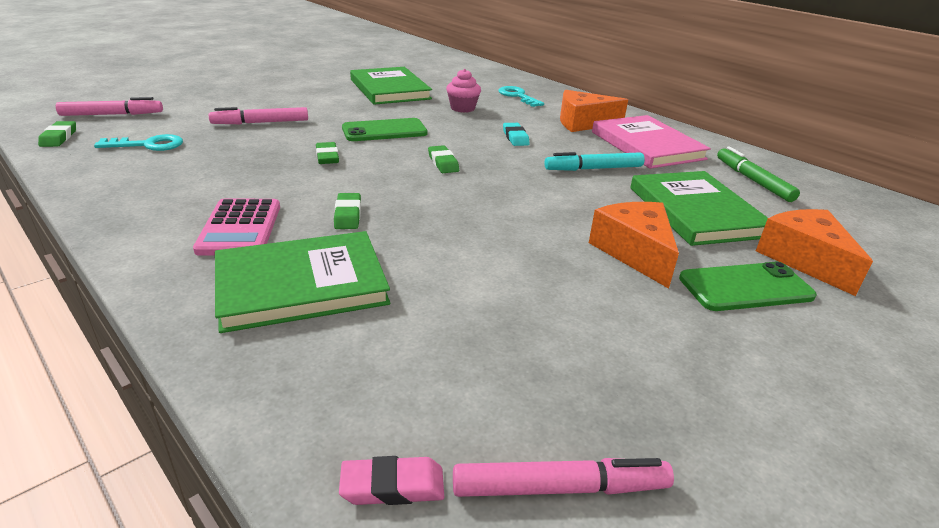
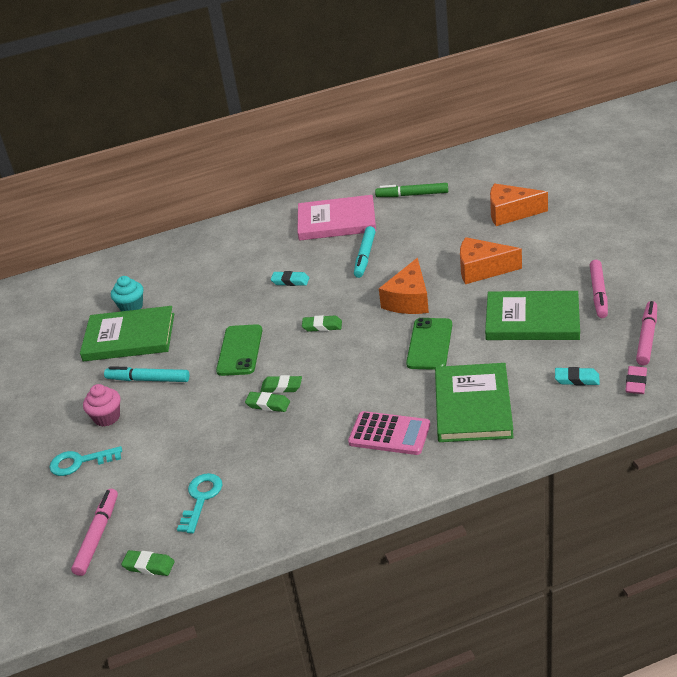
camera: 60 degrees left, 5 degrees up
(260, 123) = (179, 426): pink marker -> pink marker (598, 293)
(330, 103) = (148, 380): none -> turquoise marker
(348, 215) = (389, 381): green eraser -> green eraser (268, 404)
(387, 390) = (577, 379): none -> turquoise eraser
(434, 84) = (131, 307): none -> turquoise cupcake
(462, 108) = (208, 298): pink cupcake -> pink cupcake (107, 417)
(517, 96) = (195, 261): turquoise key -> turquoise key (80, 462)
(583, 123) = (278, 240): orange cheese -> orange cheese (409, 300)
(695, 211) = (443, 232): green book -> green book (532, 320)
(745, 287) = (529, 242): green phone -> green phone (429, 344)

